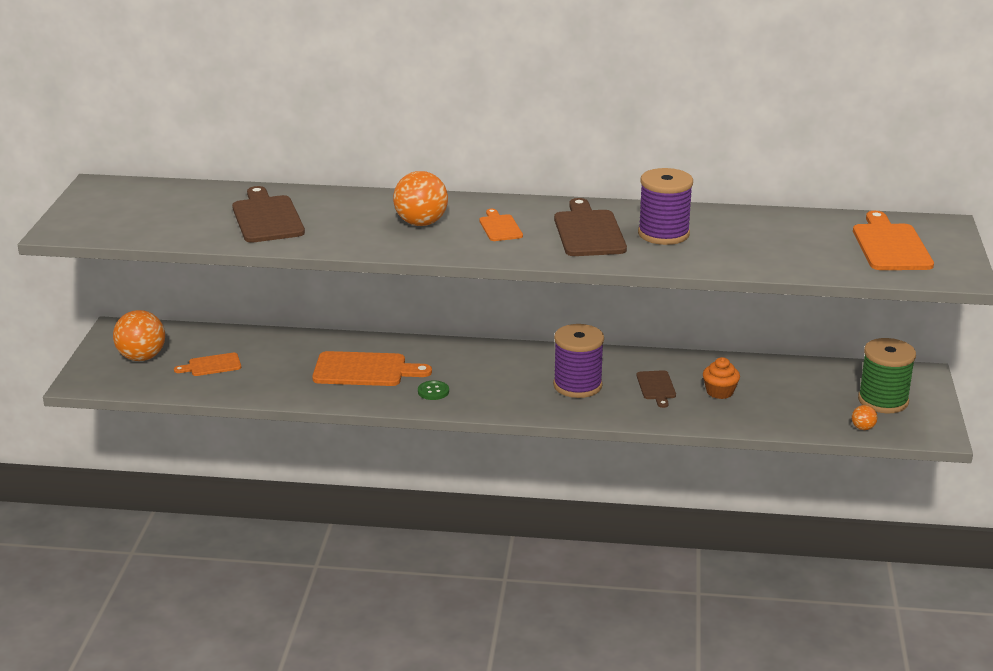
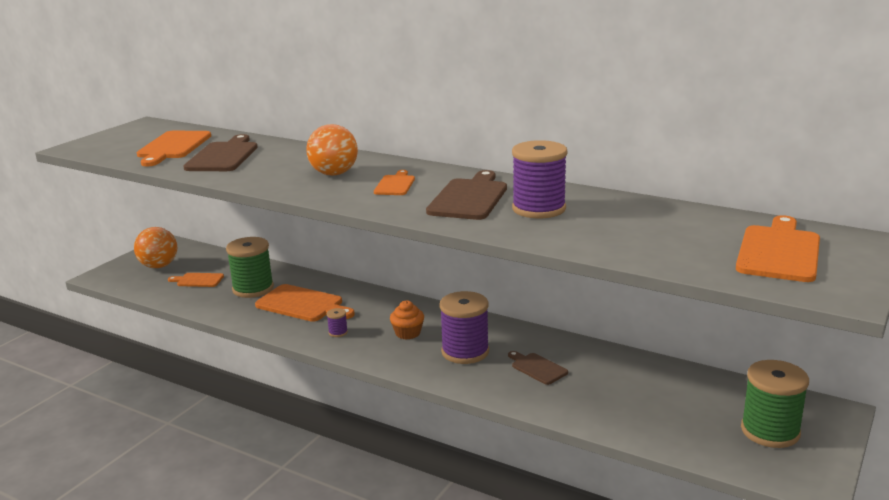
camera: 25 degrees right, 5 degrees down
(187, 213) = (173, 147): none -> orange cutting board
(289, 363) = (253, 289): none -> green spool
(433, 391) = (338, 332): green button -> purple spool
(656, 387) = (537, 368): brown cutting board -> brown cutting board turned 120 degrees clockwise
(719, 392) = (596, 385): orange cupcake -> orange cupcake (407, 333)
(863, 428) = (726, 456): orange ball -> none

